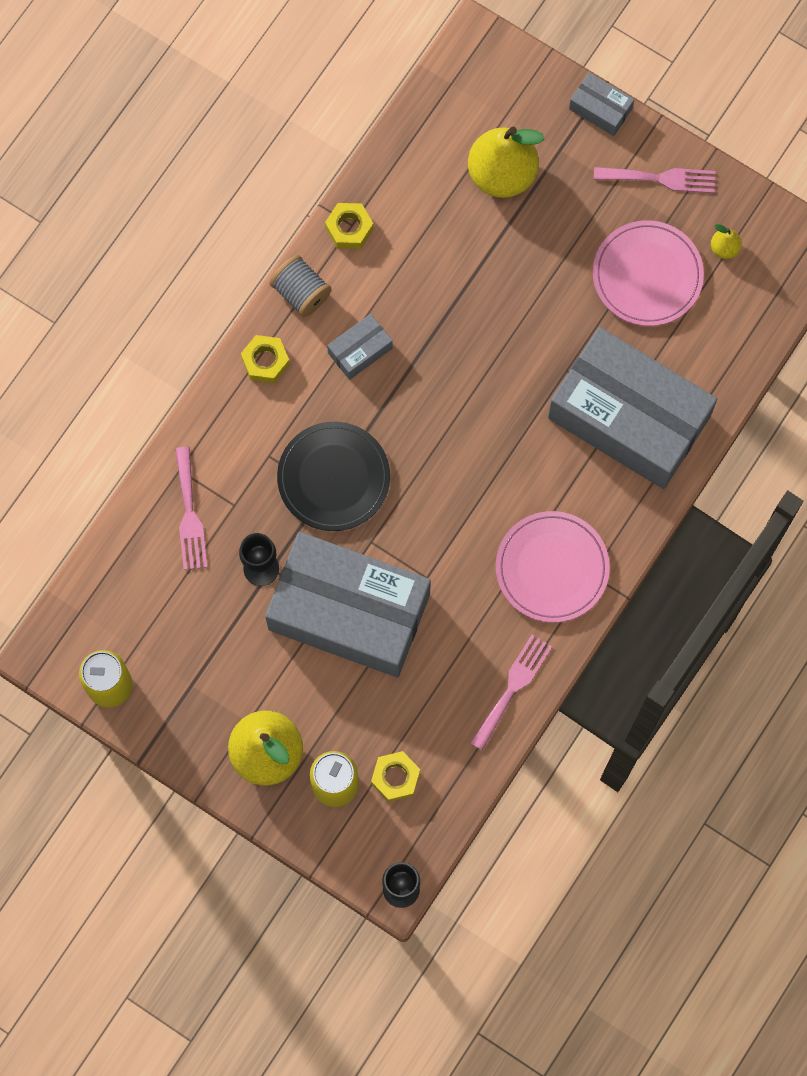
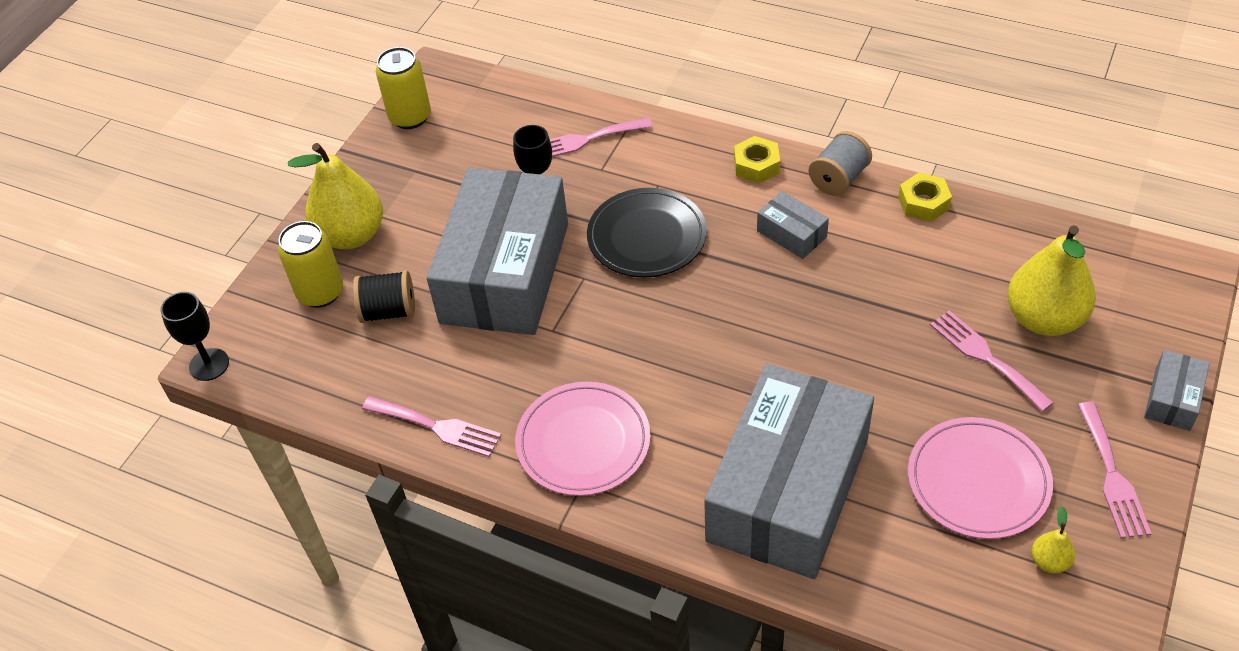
camera: 85 degrees right, 25 degrees down
(372, 722) = (388, 311): none -> black spool
(395, 777) = (329, 340): yellow nut -> none
(531, 232) = (985, 357): none -> pink fork

